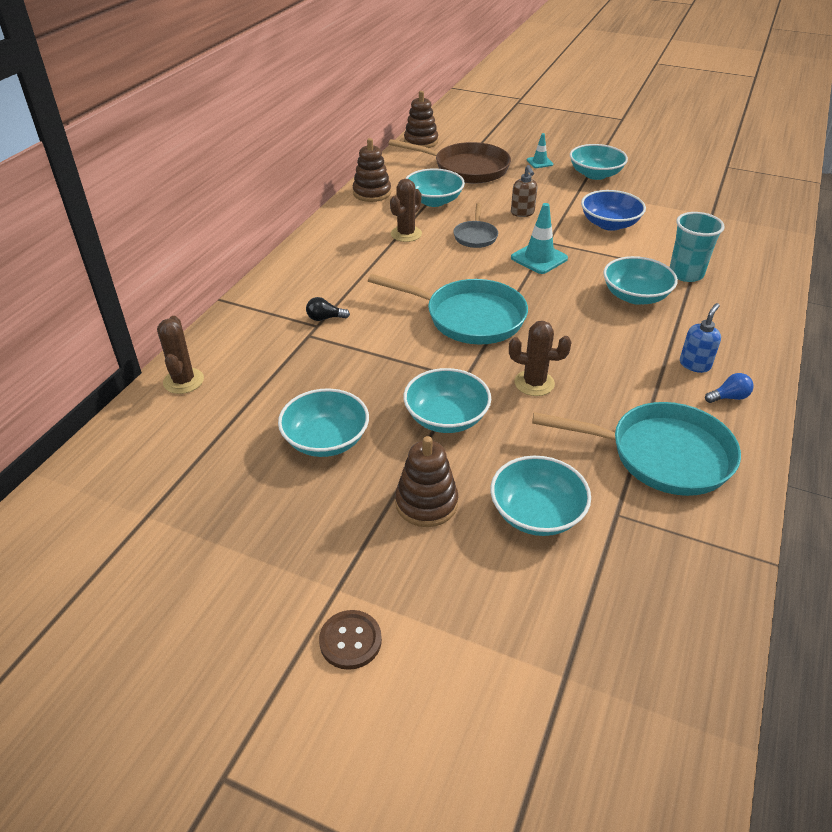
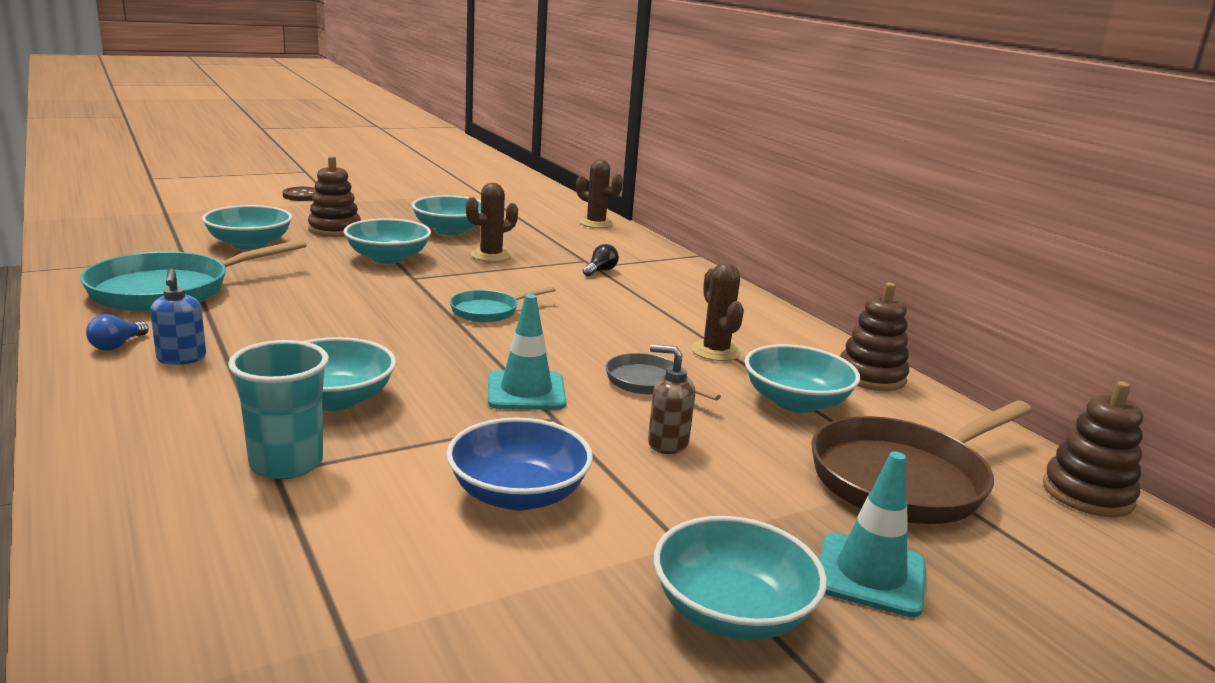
camera: 125 degrees right, 20 degrees down
(469, 318) = (488, 311): turquoise pan -> turquoise pan, size x0.53
(534, 383) = (347, 293): brown cactus -> brown cactus (491, 256)
(539, 162) = (870, 575): turquoise traffic cone -> turquoise traffic cone, size x1.66

